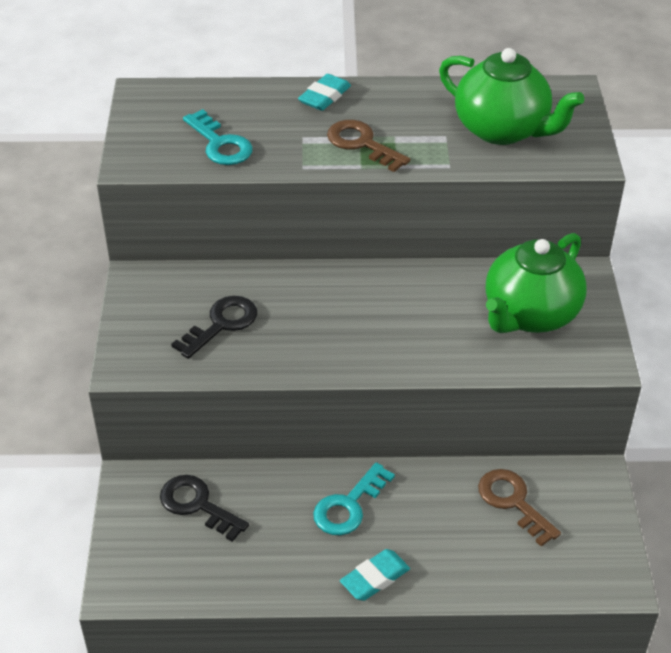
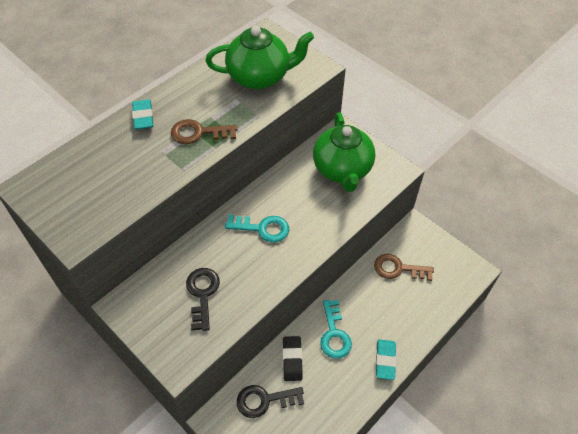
camera: 45 degrees left, 10 degrees up
(220, 144) = (117, 188): turquoise key -> turquoise key (262, 228)
(272, 492) = (292, 359): none -> black eraser

